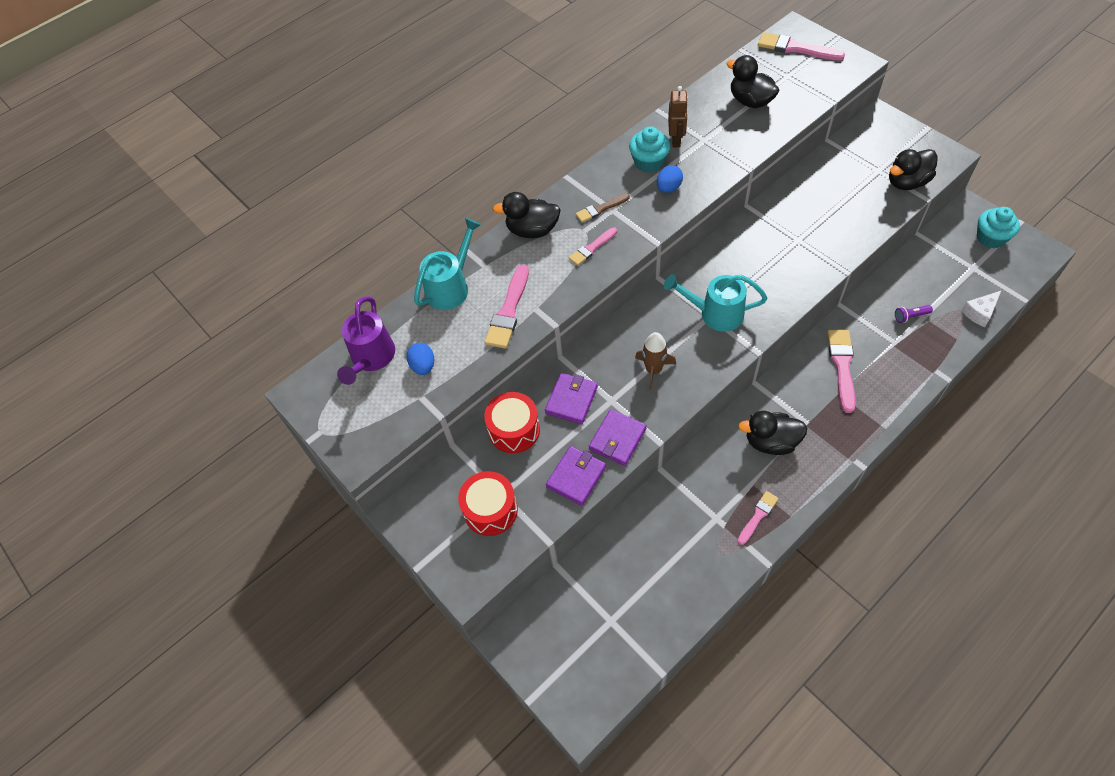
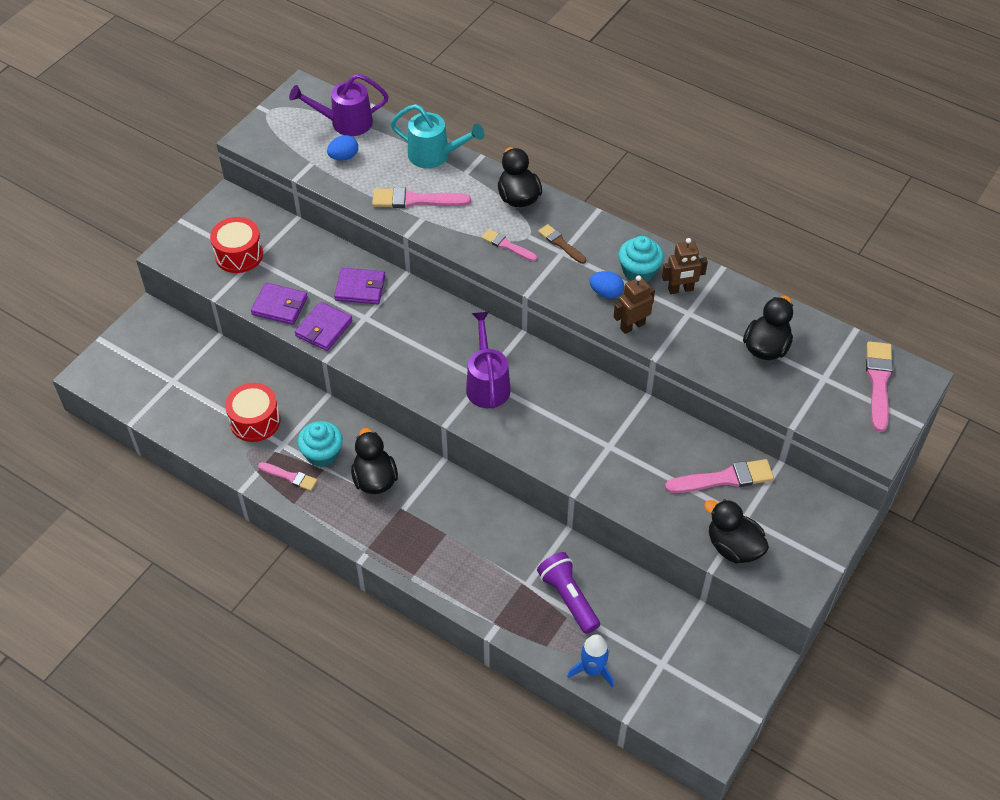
camera: 70 degrees right, 5 degrees down
(514, 430) = (320, 254): red drum -> red drum (255, 421)
(617, 439) = (324, 328): purple wallet -> purple wallet turned 75 degrees counterclockwise
(653, 370) = (406, 343): brown rocket -> none
(711, 177) = (632, 326): none -> brown robot
(714, 313) = (487, 383): turquoise watering can -> purple watering can
(842, 366) = (482, 535): pink brush -> pink brush (724, 478)
(910, 316) = (568, 598): purple flashlight -> purple flashlight, size x1.93
(980, 312) = (592, 670): white cheese -> blue rocket
(990, 238) = (718, 683): turquoise cupcake -> turquoise cupcake (322, 454)

